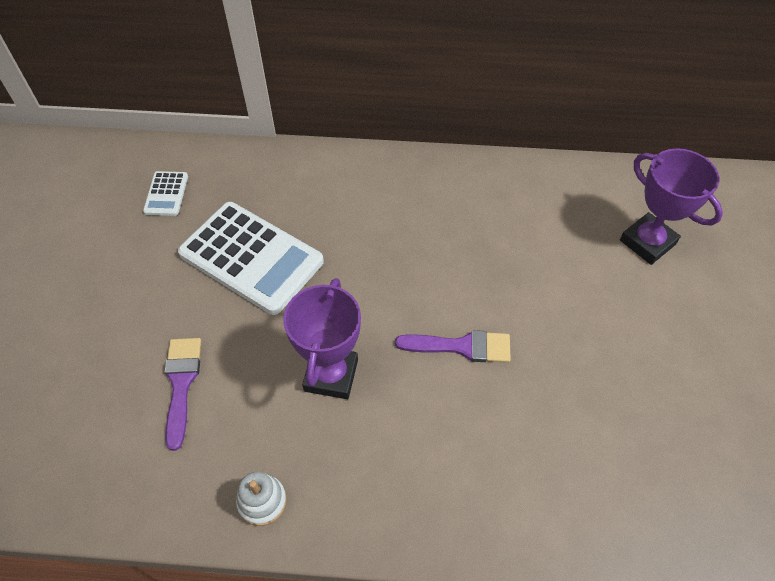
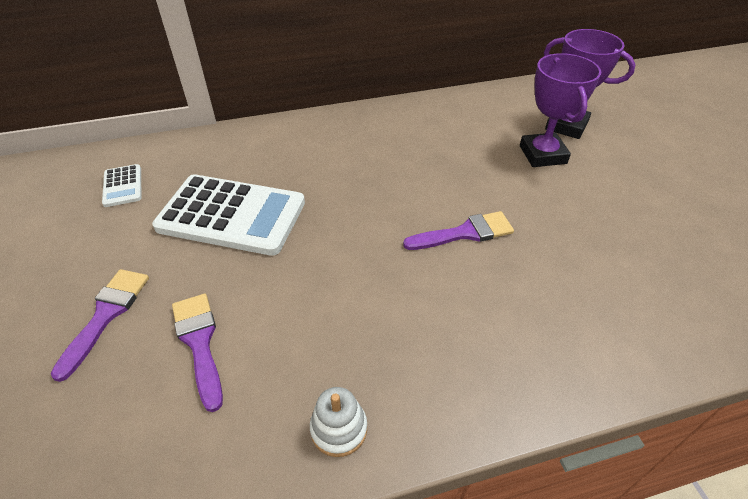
camera: 20 degrees left, 10 degrees down
(117, 331) = (106, 315): none -> purple brush
(331, 375) = (356, 289): purple trophy -> purple trophy (542, 154)

